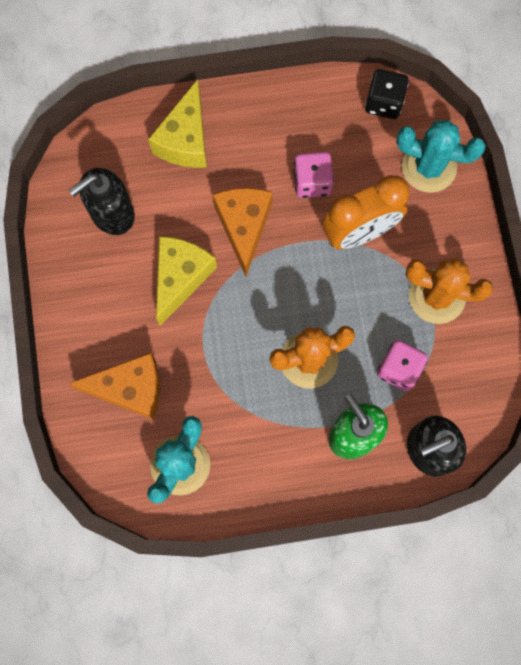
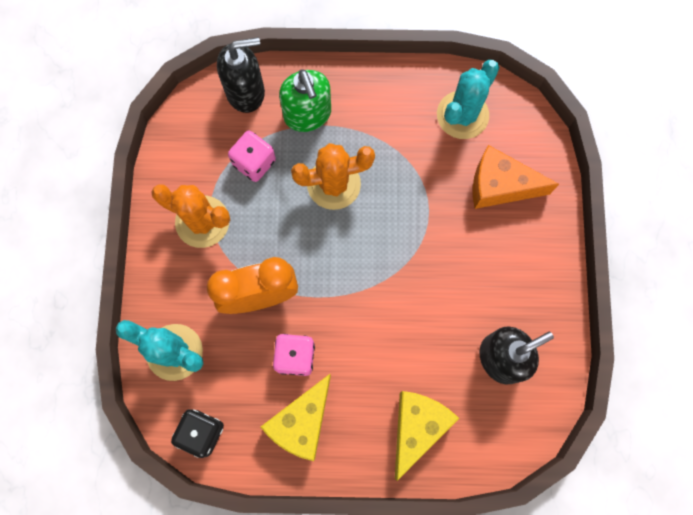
camera: 170 degrees left, 0 degrees up
(180, 278) = (441, 281): yellow cheese -> yellow cheese (302, 422)
(244, 227) = (372, 321): orange cheese -> none

